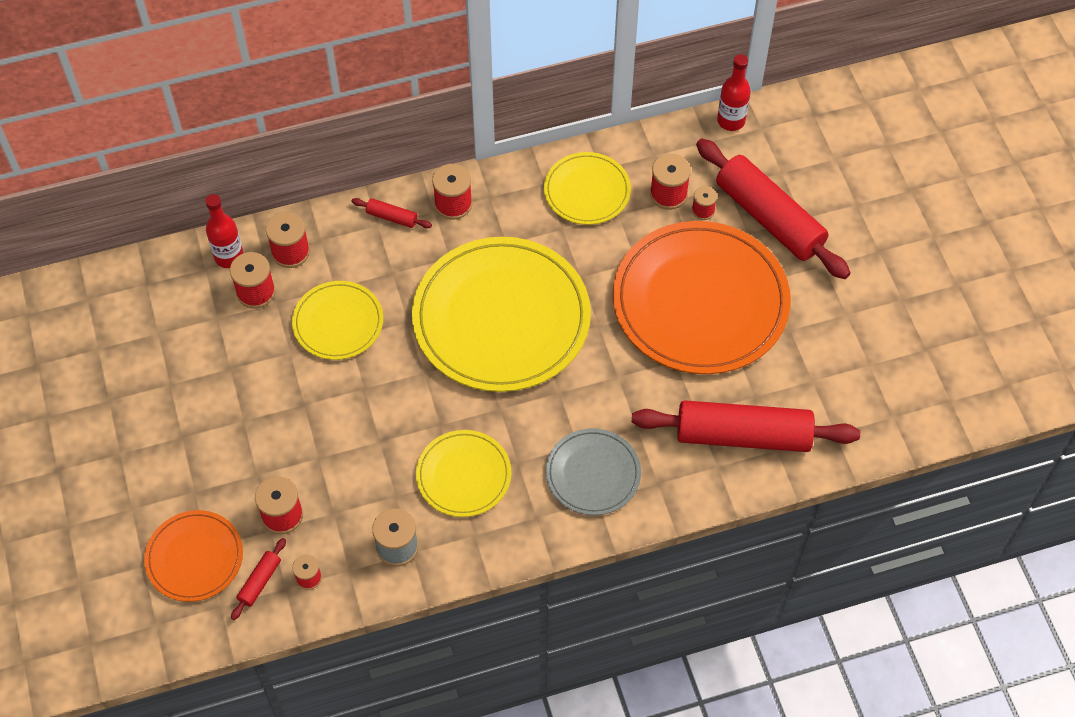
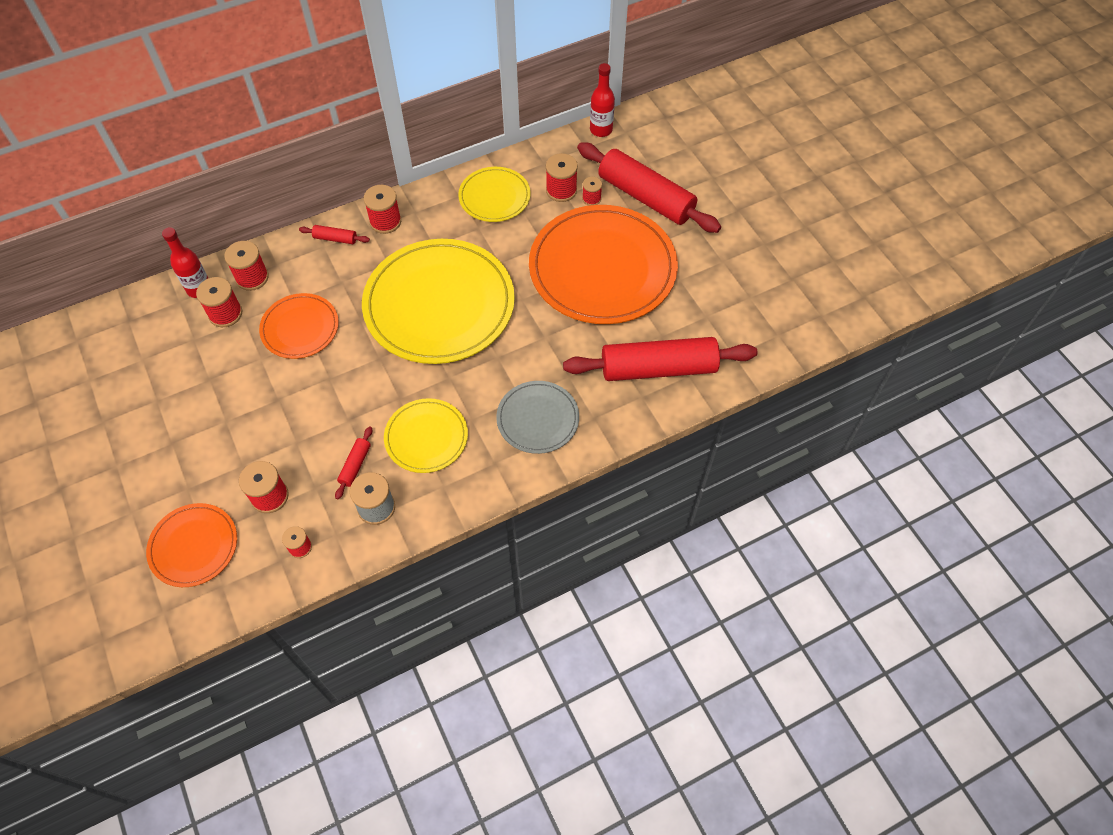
camera: 10 degrees left, 0 degrees up
(260, 581) = (256, 558): red rolling pin -> red rolling pin (355, 465)
(338, 322) = (300, 328): yellow plate -> orange plate

